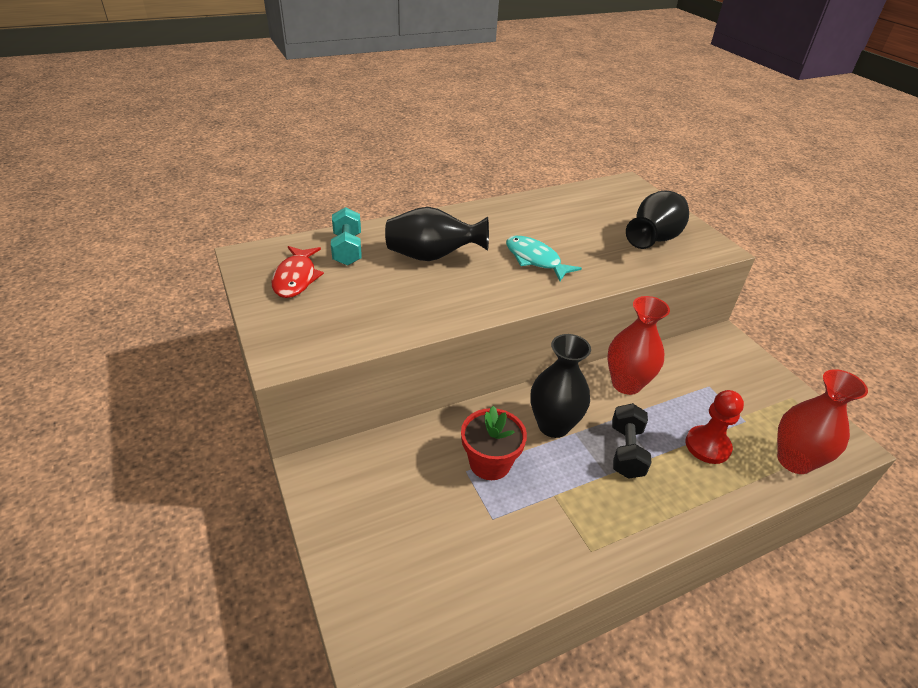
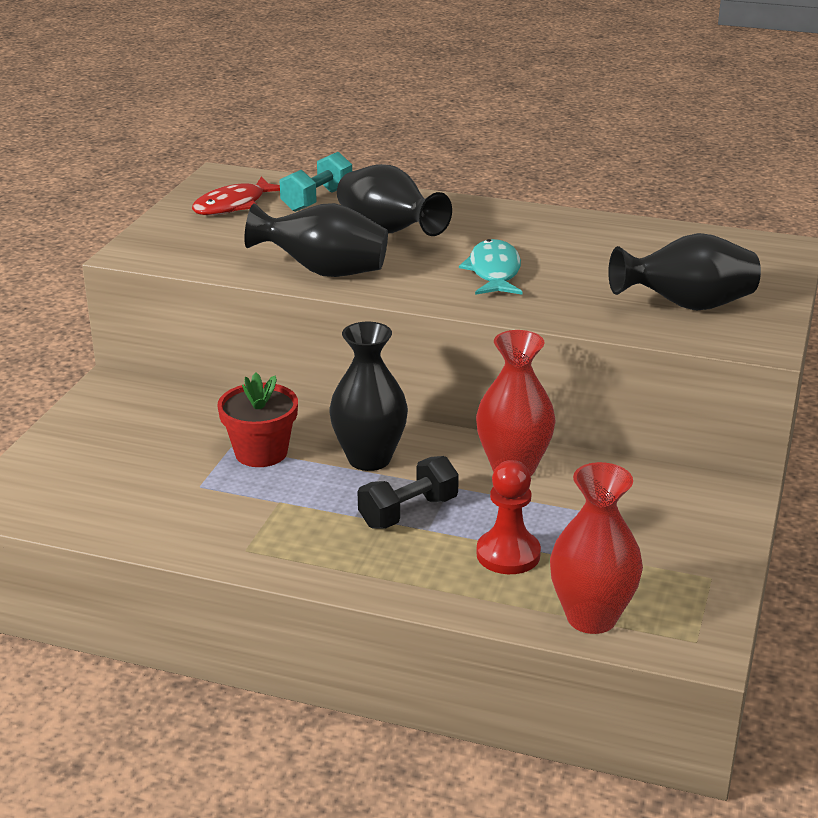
camera: 45 degrees right, 10 degrees down
(444, 307) = (324, 272): none -> black vase

